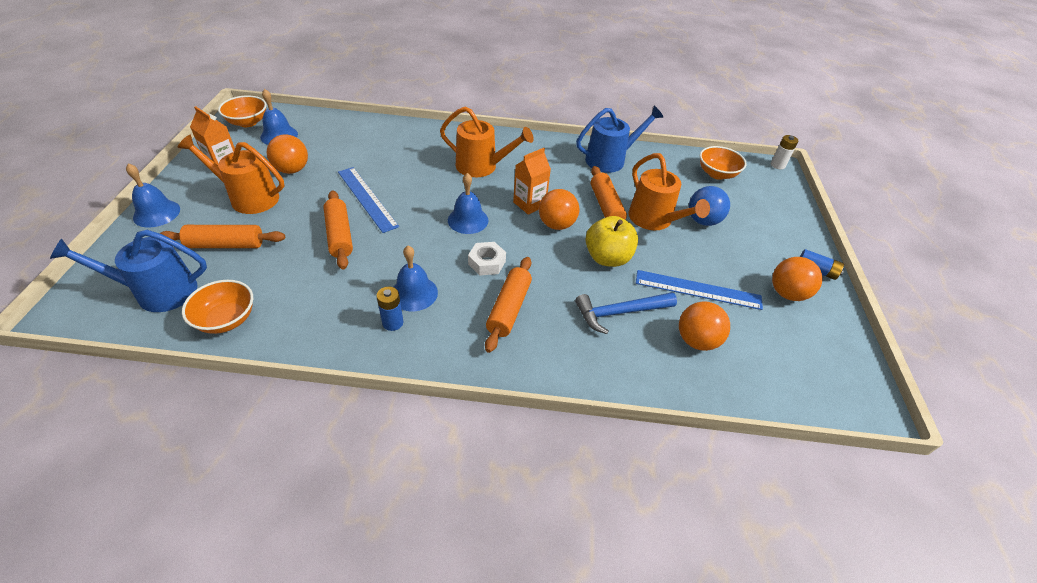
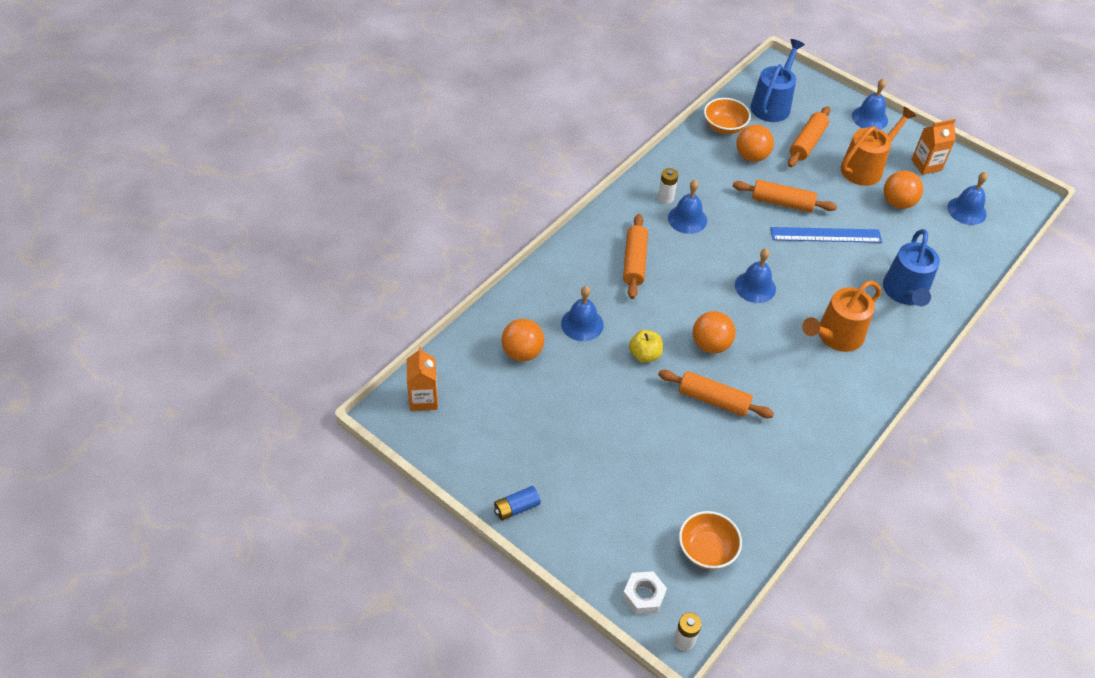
camera: 125 degrees right, 5 degrees up
(248, 122) = (1003, 196): orange bowl -> none
(393, 323) = (665, 198): blue battery -> white battery
(487, 263) = (692, 273): white nut -> white nut (643, 596)
(509, 309) = (634, 262): orange rolling pin -> orange rolling pin turned 45 degrees clockwise
(529, 204) = (752, 341): orange carton -> orange carton (423, 399)
(607, 258) = (644, 355): yellow apple -> yellow apple, size x0.65
(610, 160) = (791, 457): blue watering can -> blue watering can (905, 292)
(620, 313) = (582, 324): blue hammer -> blue bell
(654, 220) = (669, 426): orange watering can -> none
(698, 290) = (565, 393): blue ruler -> none
(703, 221) = (641, 468): blue ball -> none
(787, 293) = (513, 456): orange ball -> orange ball (751, 156)

